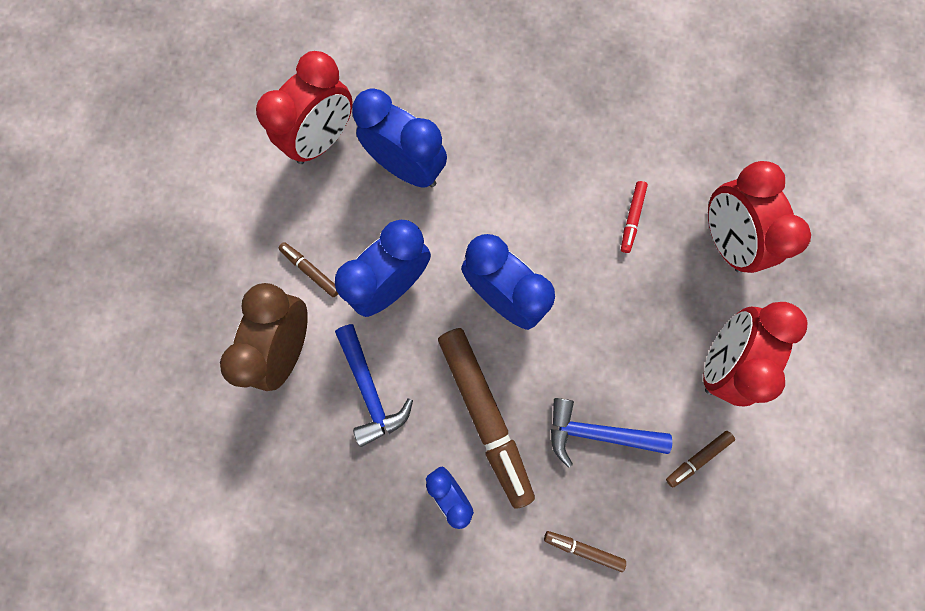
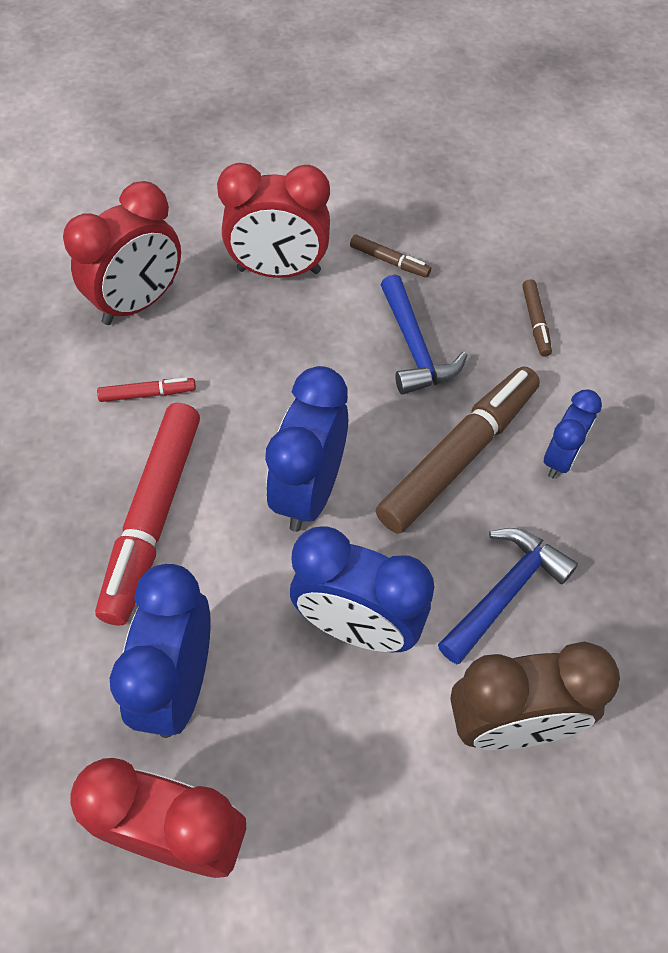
camera: 115 degrees left, 20 degrees down
(311, 271) = (393, 747): brown marker -> none
(527, 190) = (154, 517): none -> red marker

